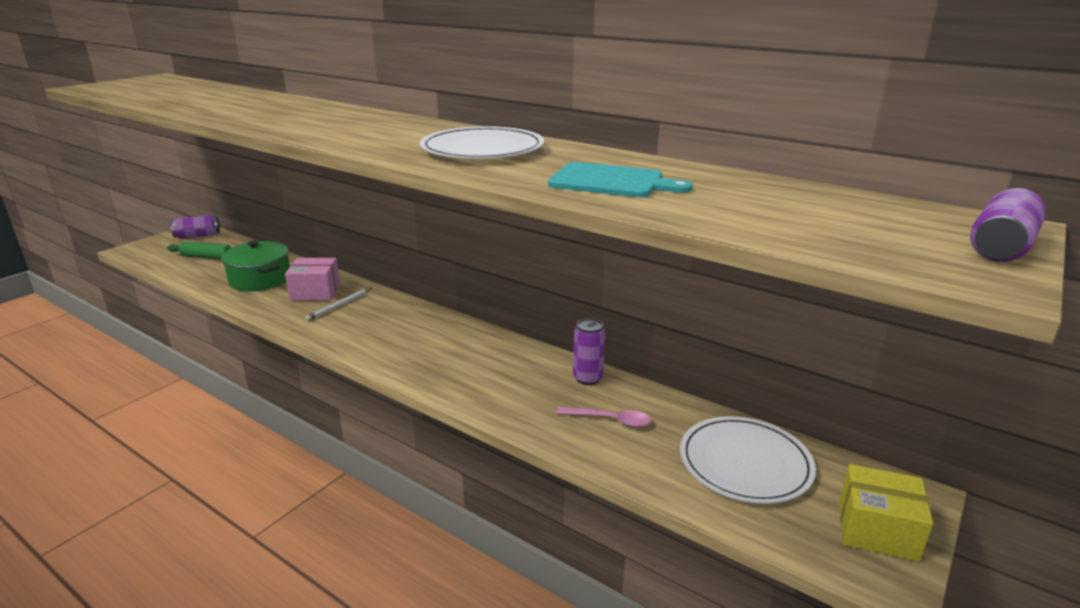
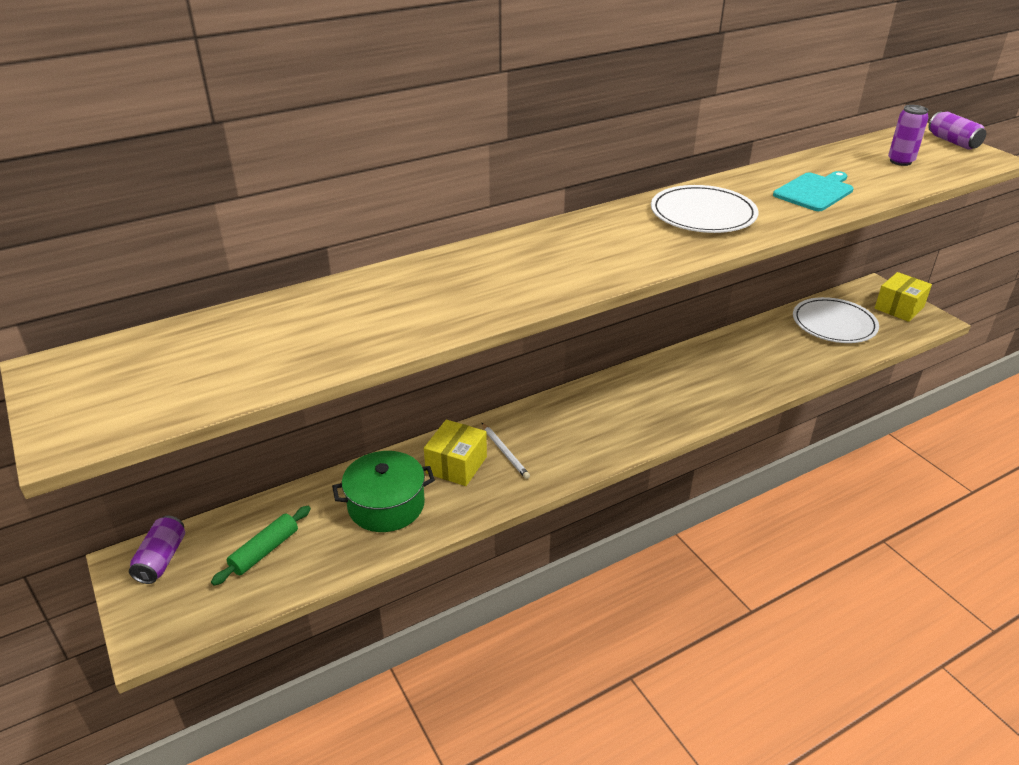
camera: 65 degrees left, 10 degrees up
(315, 292) = (456, 465): pink box -> yellow box
(587, 378) = (715, 349): purple can -> purple can (900, 161)
(610, 420) = (773, 355): pink spoon -> none

